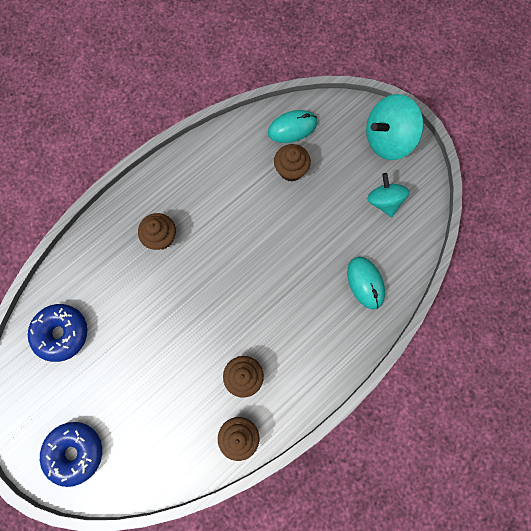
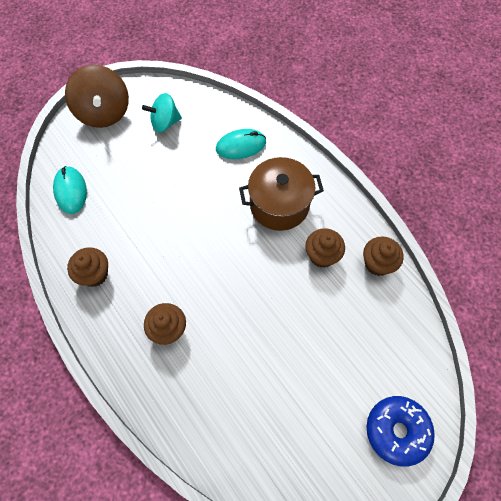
camera: 85 degrees left, 10 degrees down
(62, 333) = (266, 447): blue donut -> none
(291, 170) = (117, 196): brown cupcake -> brown cupcake (94, 274)
(298, 329) = (279, 205): none -> brown pot
(387, 139) = (104, 112): turquoise spinning top -> brown spinning top

